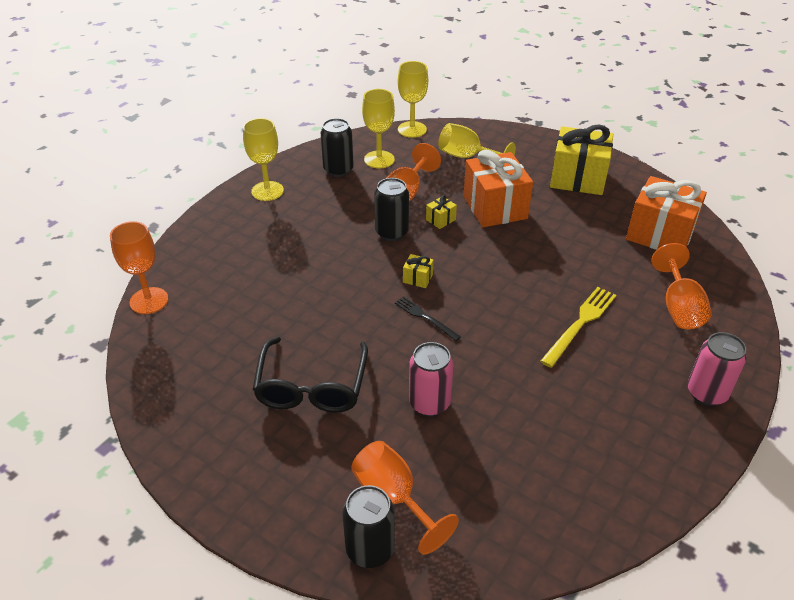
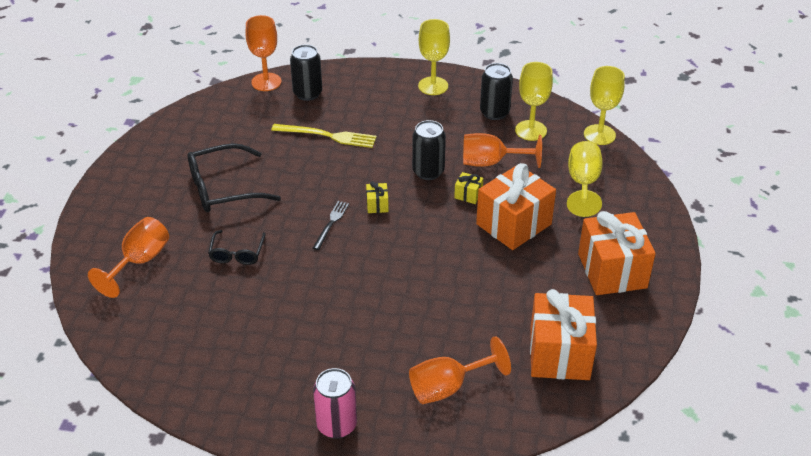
camera: 65 degrees right, 0 degrees up
(370, 549) = (93, 263): black can -> black can (307, 93)
(429, 403) = (237, 253): pink can -> black glasses
(578, 178) = (612, 271): yellow gift -> orange gift
(580, 324) = (379, 320): yellow fork -> yellow fork (327, 136)

